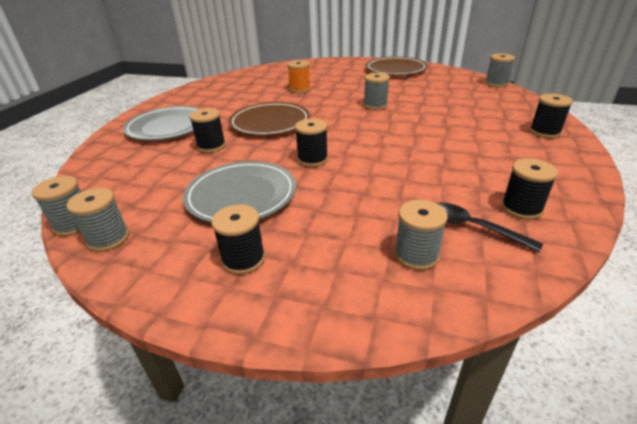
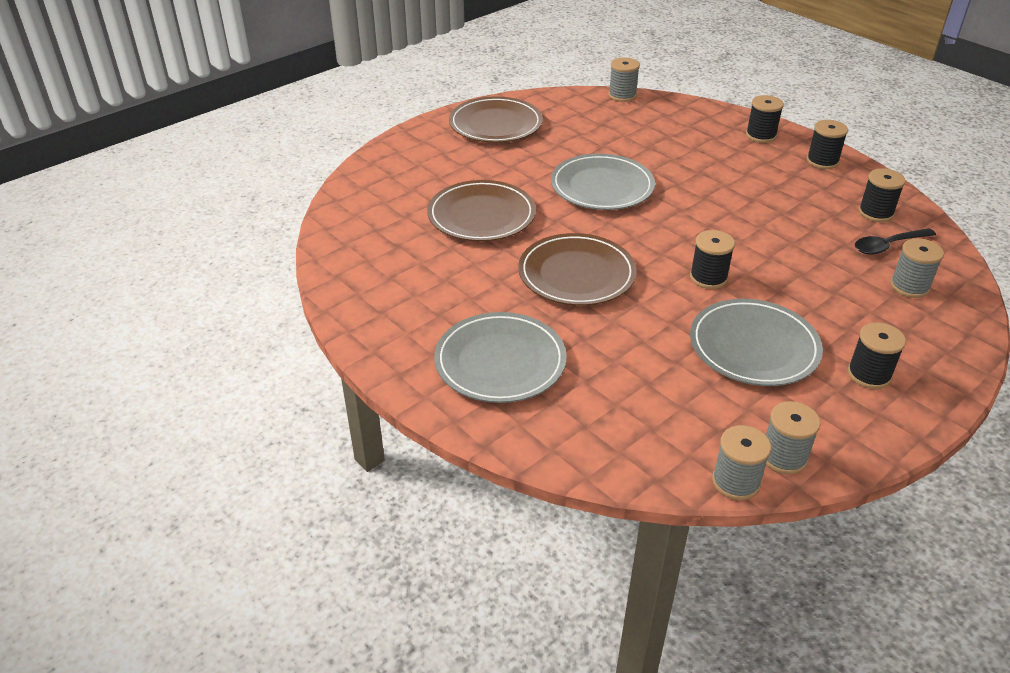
camera: 60 degrees left, 5 degrees up
(211, 146) = (607, 338): black spool -> black spool (822, 161)
(300, 90) = (481, 215): orange spool -> brown plate
(375, 105) = (602, 186): grey spool -> grey plate

